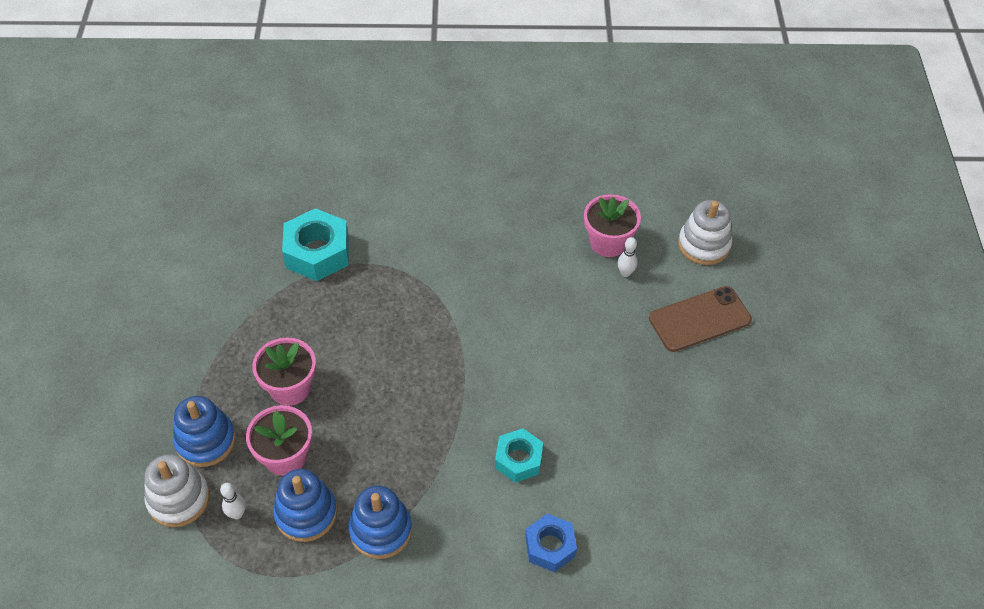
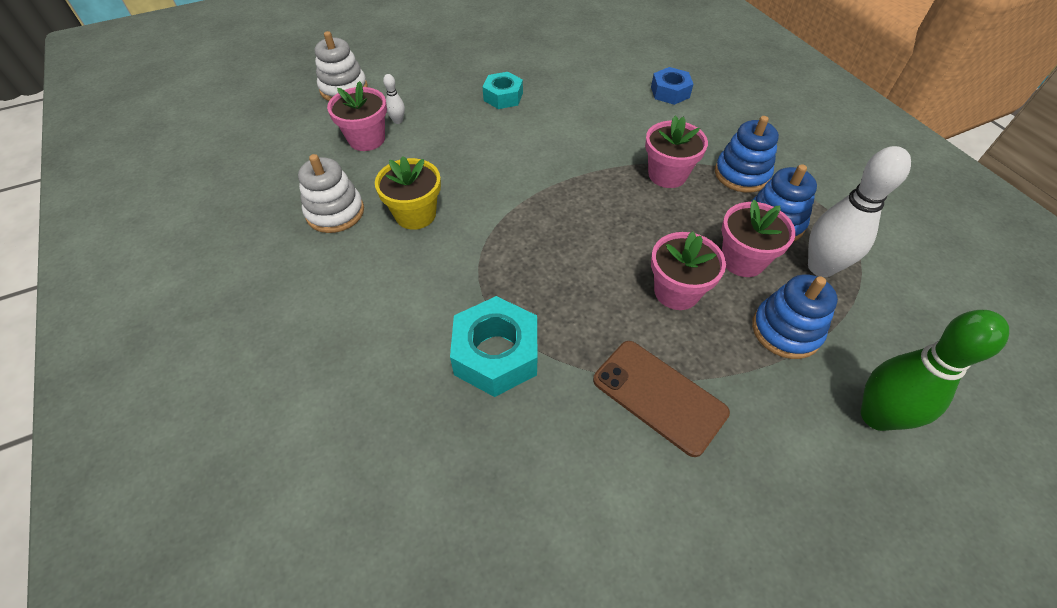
camera: 115 degrees left, 0 degrees up
(108, 449) = (876, 416): none -> green bowling pin
(178, 499) = (854, 318): white stacking toy -> white stacking toy (335, 212)
(237, 514) = (821, 267): white bowling pin -> white bowling pin, size x2.30
(420, 461) = (667, 175): none -> pink flower pot
(485, 249) = (415, 214): none -> yellow flower pot
(518, 459) = (619, 125): turquoise nut -> turquoise nut (503, 97)
(699, 319) = (425, 75): brown phone -> brown phone (659, 396)

